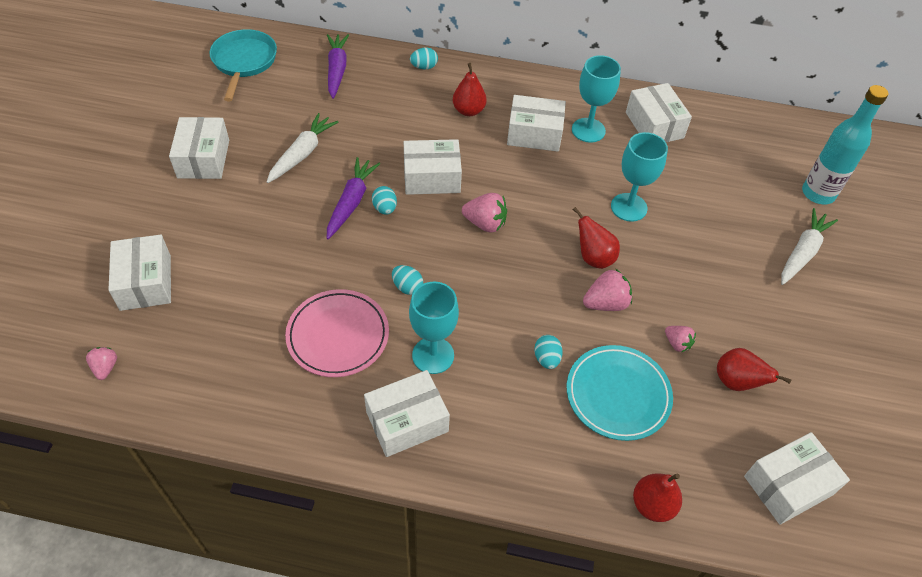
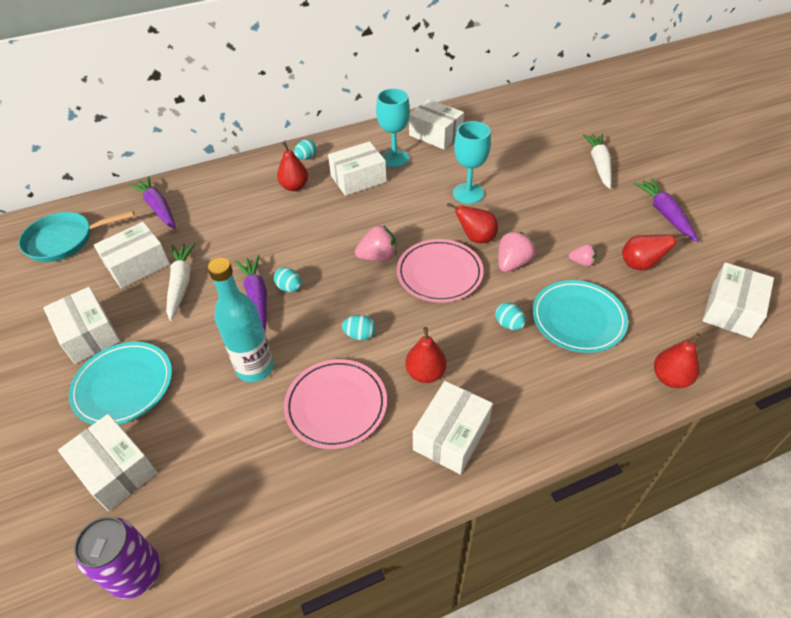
camera: 30 degrees left, 5 degrees down
(105, 368) = (136, 573): pink strawberry -> purple can
(197, 218) = (123, 385): none -> turquoise plate
(244, 62) = (65, 240): turquoise pan -> turquoise pan turned 75 degrees counterclockwise
(424, 67) = (231, 173): turquoise egg -> turquoise egg (306, 158)
(432, 177) = (307, 246): white box -> white box (137, 265)
(433, 355) = (425, 373): turquoise goblet -> red pear
(526, 272) = (439, 273): none -> pink plate
(818, 193) = (573, 126): turquoise bottle -> turquoise bottle (255, 368)
(822, 347) = (665, 214): none -> purple carrot

